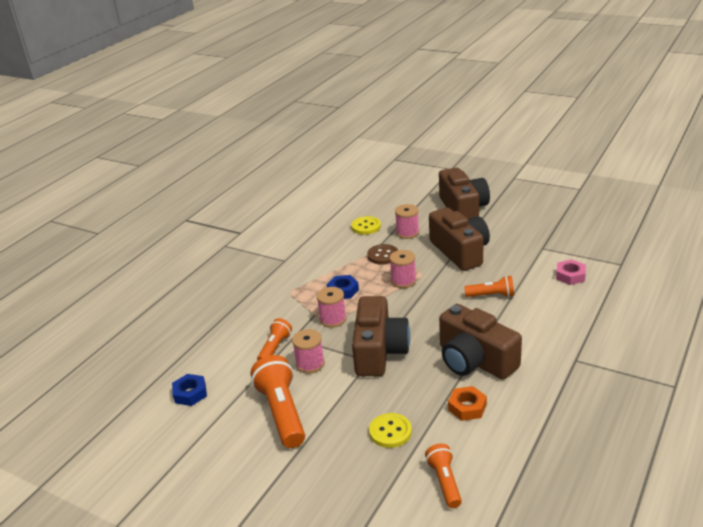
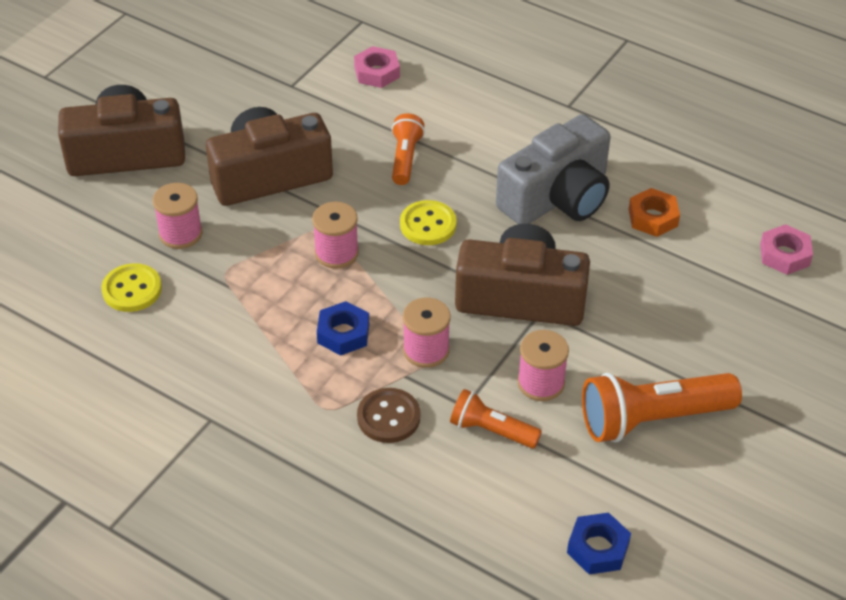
camera: 90 degrees left, 15 degrees up
(383, 255) = (246, 273): brown button -> brown button (388, 417)
(390, 432) = (697, 298): yellow button -> yellow button (428, 225)
(444, 482) = (784, 255): orange flashlight -> pink nut
(475, 360) = (557, 197): brown camera -> grey camera

